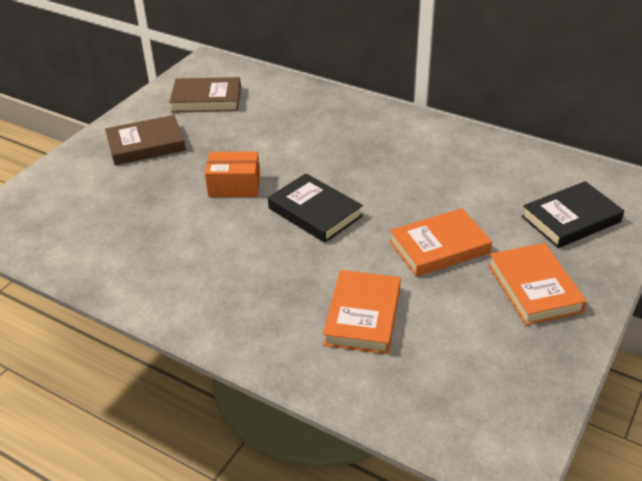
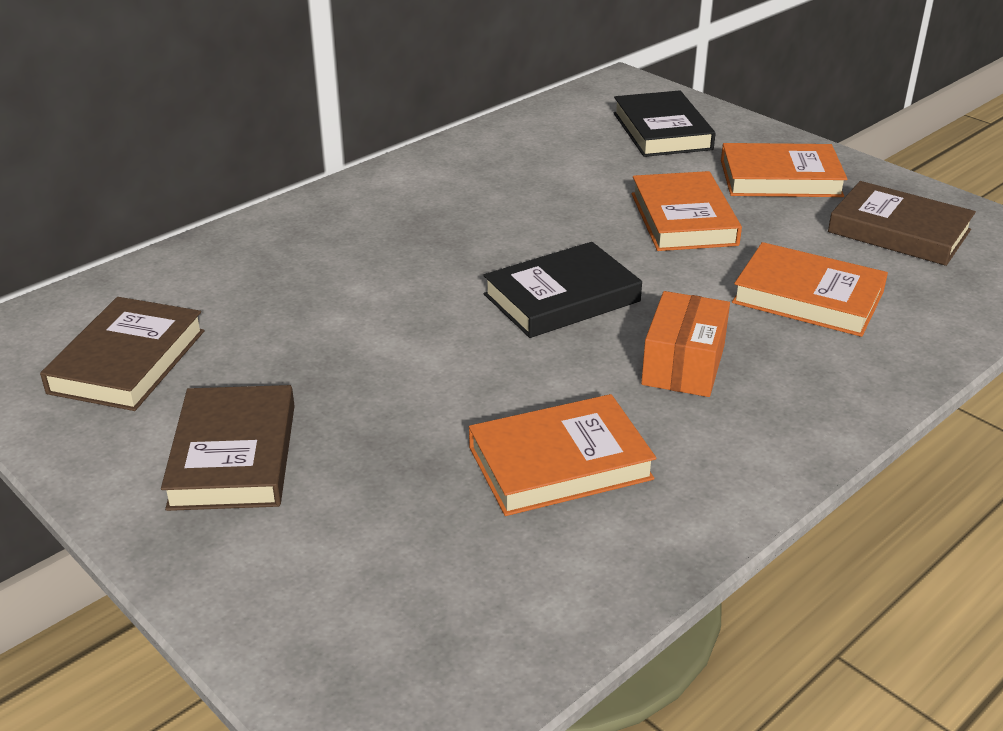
camera: 75 degrees left, 5 degrees down
(161, 238) = (559, 463): none -> orange book
(234, 186) = (446, 364): orange box -> orange box (683, 365)
(486, 360) = (899, 231): none -> brown book

